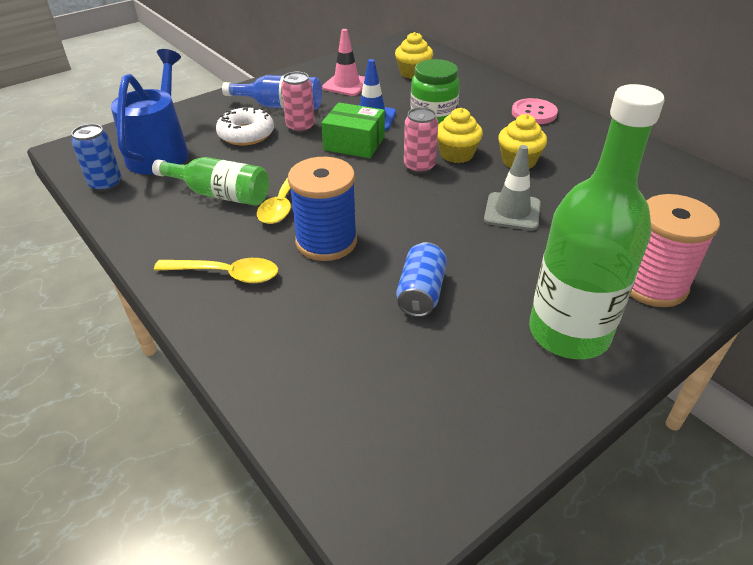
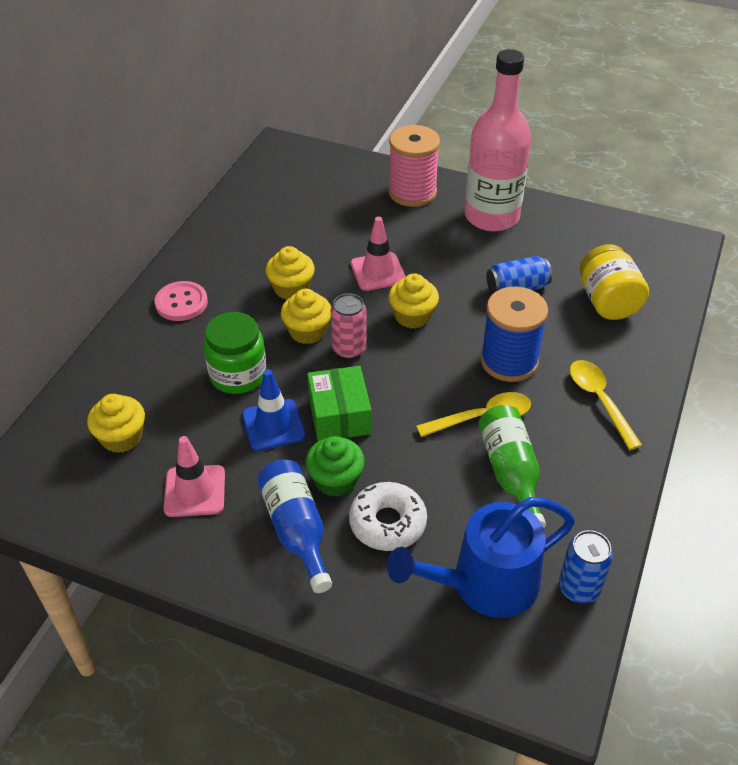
camera: 120 degrees left, 5 degrees up
(300, 127) = (335, 480): pink can -> green cupcake
(341, 356) = (607, 302): none -> yellow jar
(432, 210) = (412, 316): none -> yellow cupcake
(512, 212) = (378, 272): grey traffic cone -> pink traffic cone
(569, 333) = (491, 216): green bottle -> pink bottle

